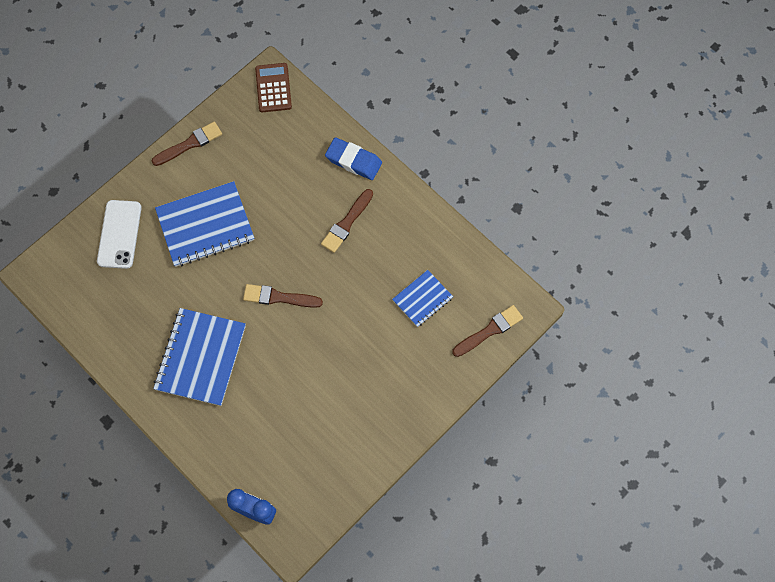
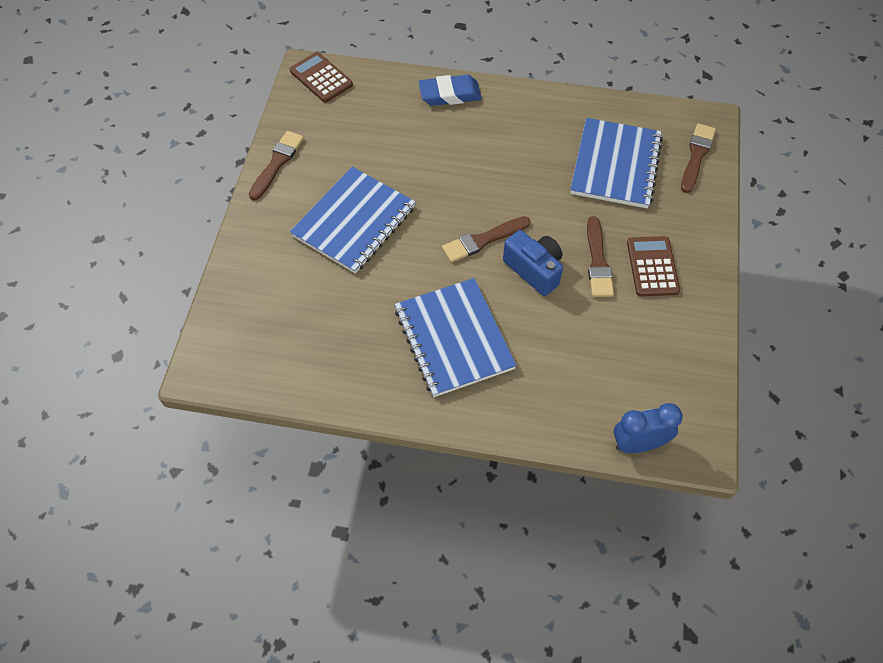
camera: 35 degrees left, 10 degrees down
(119, 234) = (269, 279): white phone -> none
(294, 343) = (534, 270): none -> blue camera
(346, 223) = (489, 145): brown brush -> brown brush (597, 261)
(376, 395) = (652, 267): none -> brown calculator
(422, 299) = (615, 165): blue notebook -> blue notebook, size x1.78

